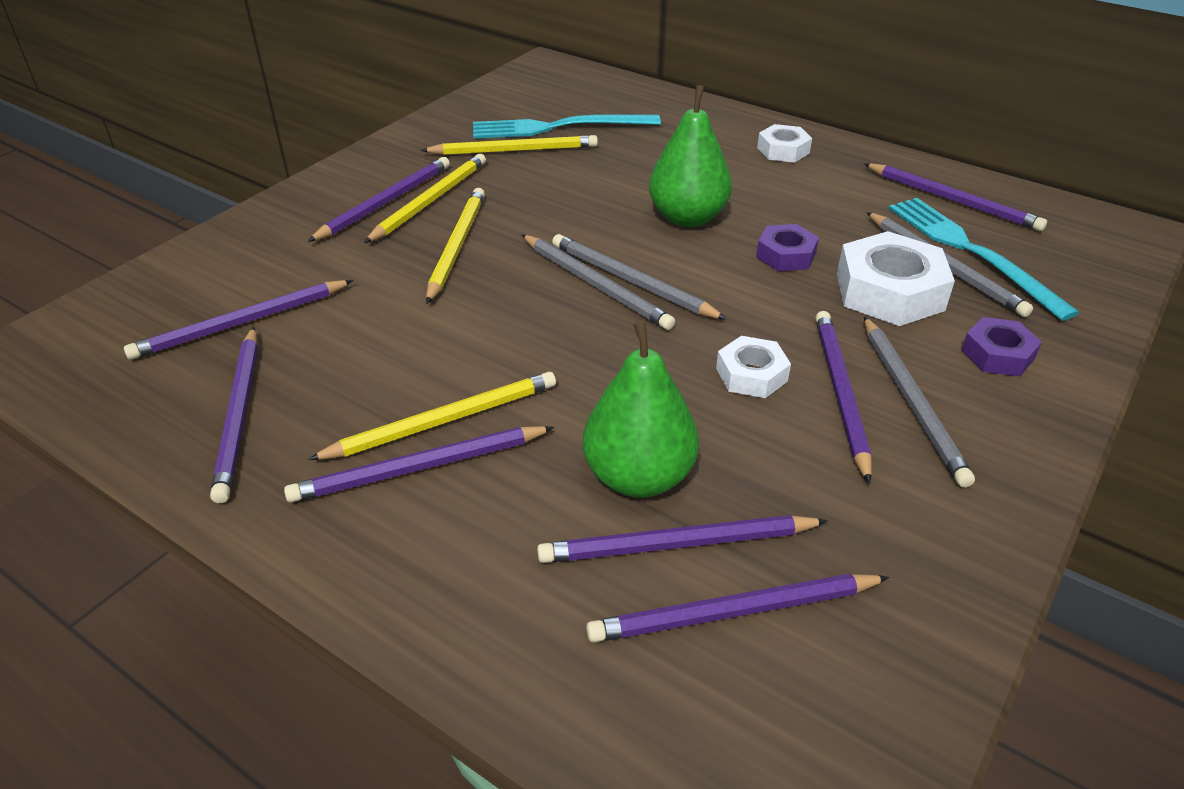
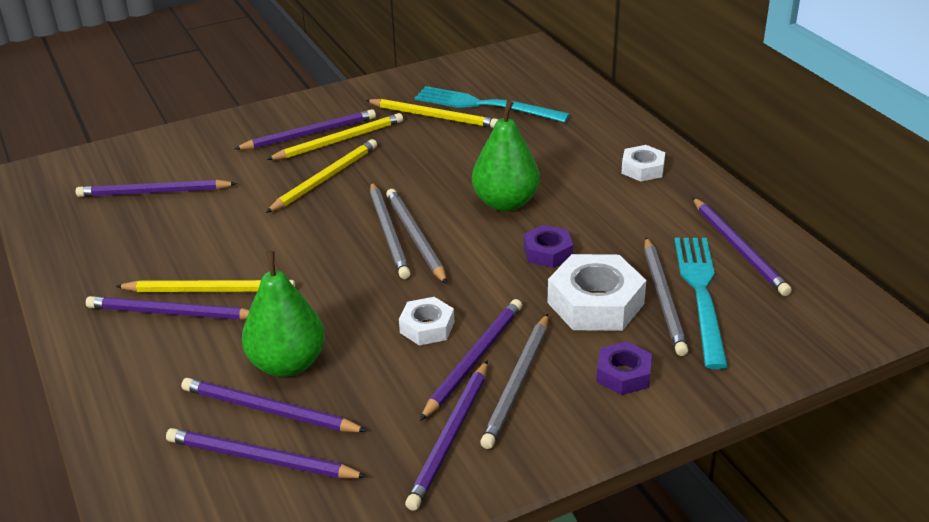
camera: 30 degrees right, 5 degrees down
(240, 414) = (107, 248): purple pencil -> purple pencil (451, 436)

